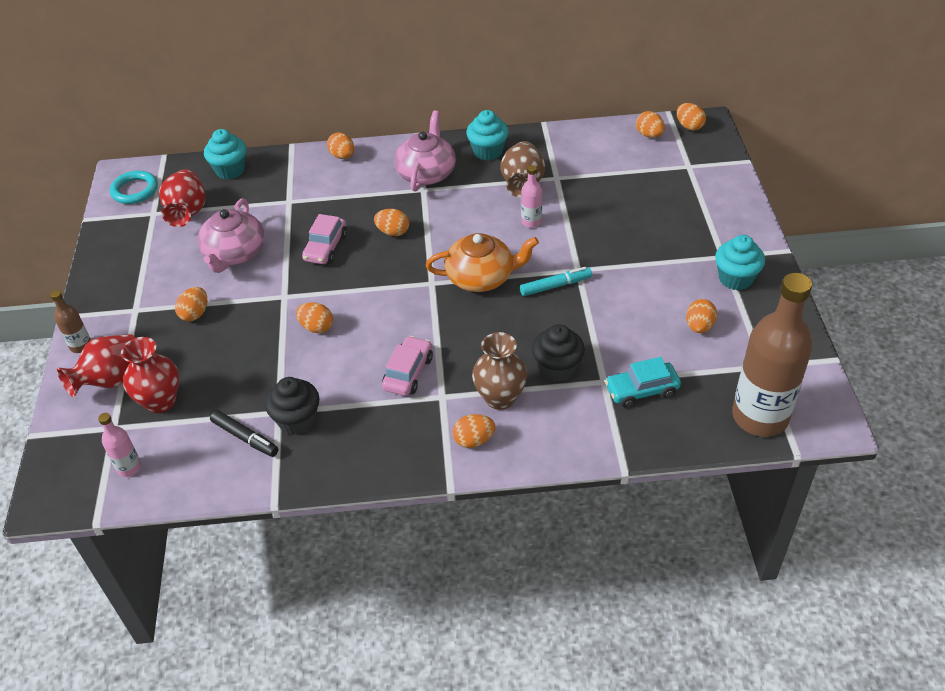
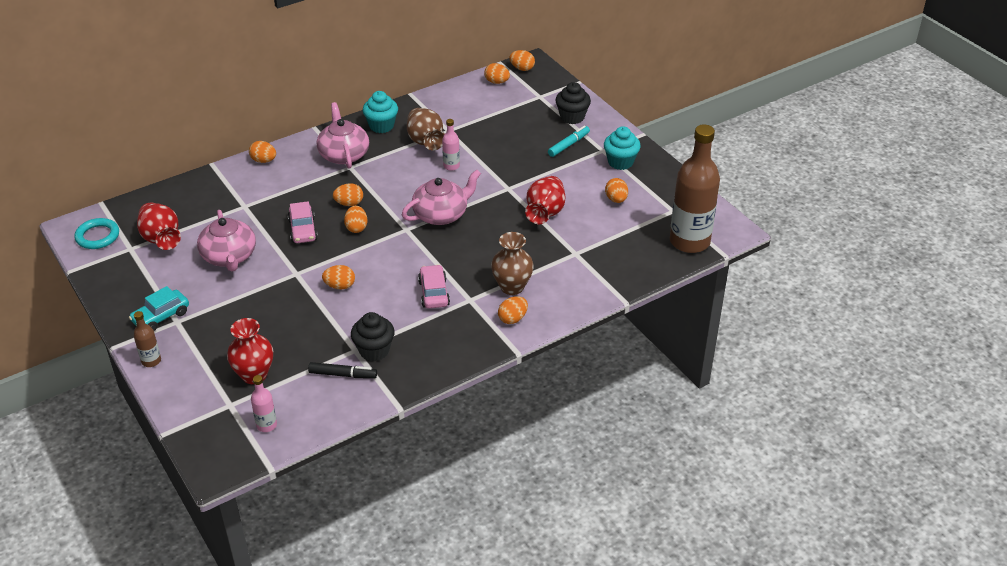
camera: 30 degrees left, 5 degrees down
(112, 379) = (200, 374): red vase -> red vase (545, 213)
(195, 314) = (231, 308): orange egg -> orange egg (356, 228)
(230, 170) = (173, 197): turquoise cupcake -> none
(481, 277) = (441, 214): orange teapot -> pink teapot
(555, 286) = (500, 204): turquoise marker -> turquoise marker (569, 145)
(557, 368) = (538, 256): black cupcake -> black cupcake (572, 117)
(641, 390) = (604, 251): turquoise car -> turquoise car (161, 317)

